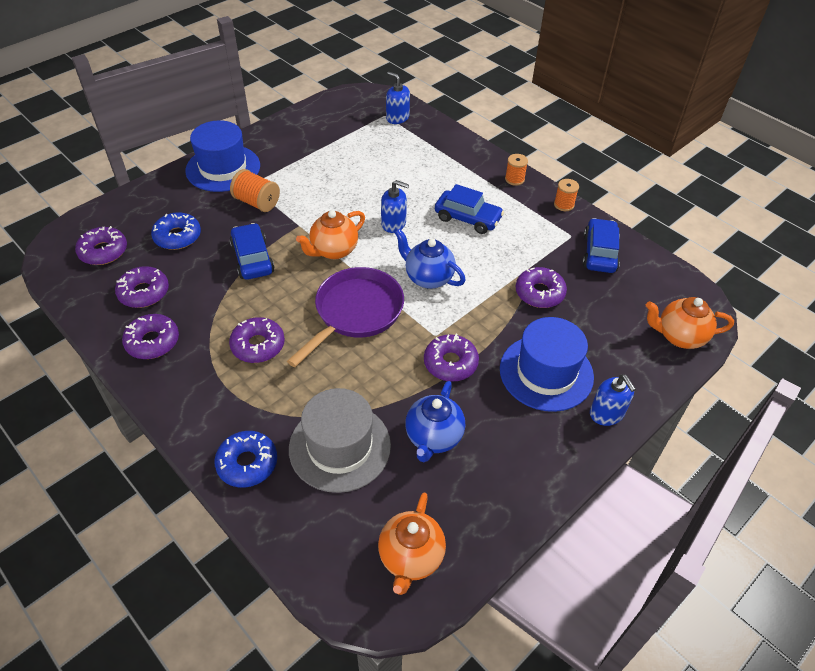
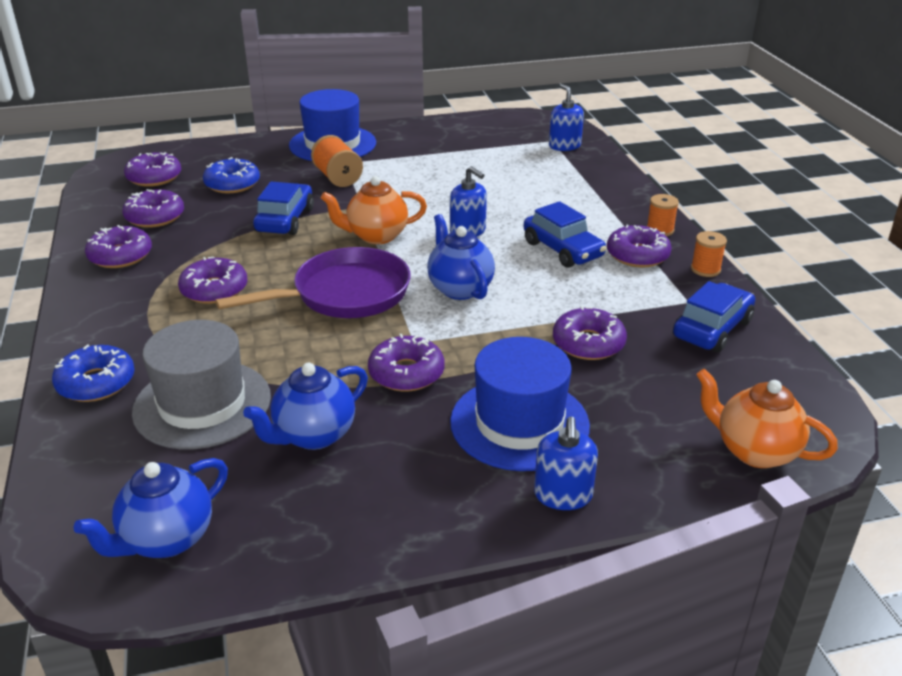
camera: 30 degrees right, 15 degrees down
(411, 558) = (166, 539): orange teapot -> blue teapot
(516, 206) = (637, 255): none -> purple donut

